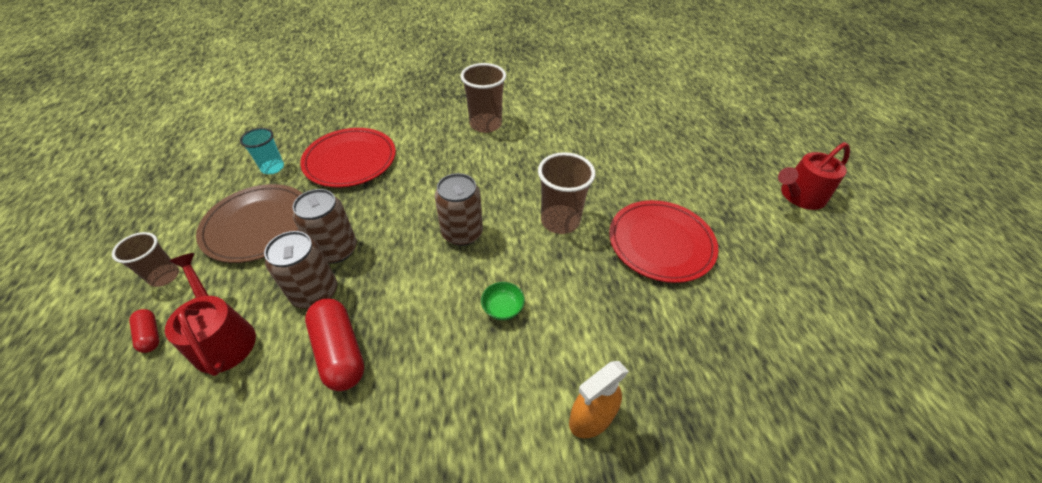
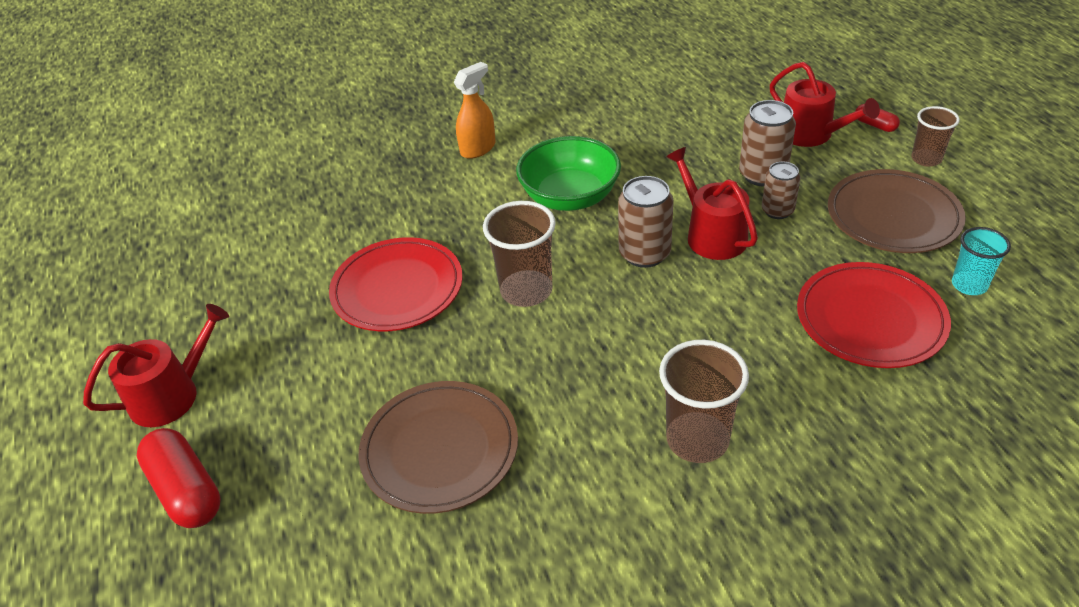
camera: 175 degrees right, 5 degrees down
(336, 250) = (777, 211): brown can -> brown can, size x0.65
(340, 351) = (702, 145): red capsule -> red capsule (186, 490)
(402, 239) = (711, 235): none -> red watering can
(503, 308) = (570, 197): green bowl -> green bowl, size x2.34
(619, 141) = (440, 449): none -> brown plate

